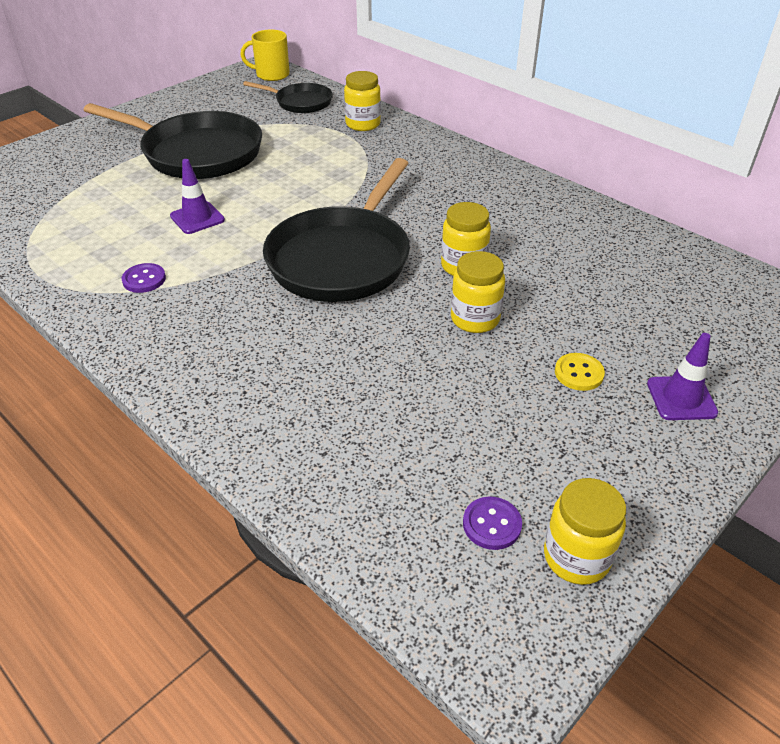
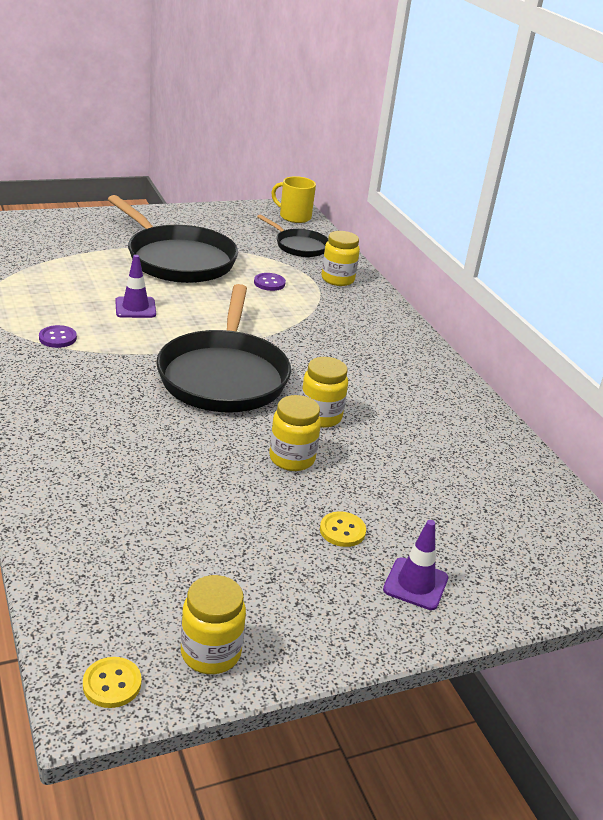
camera: 20 degrees right, 10 degrees down
(342, 258) = (224, 375): black pan -> black pan turned 45 degrees counterclockwise
(492, 524) = (166, 603): purple button -> purple button (269, 283)
(517, 641) = (112, 684): none -> yellow button

